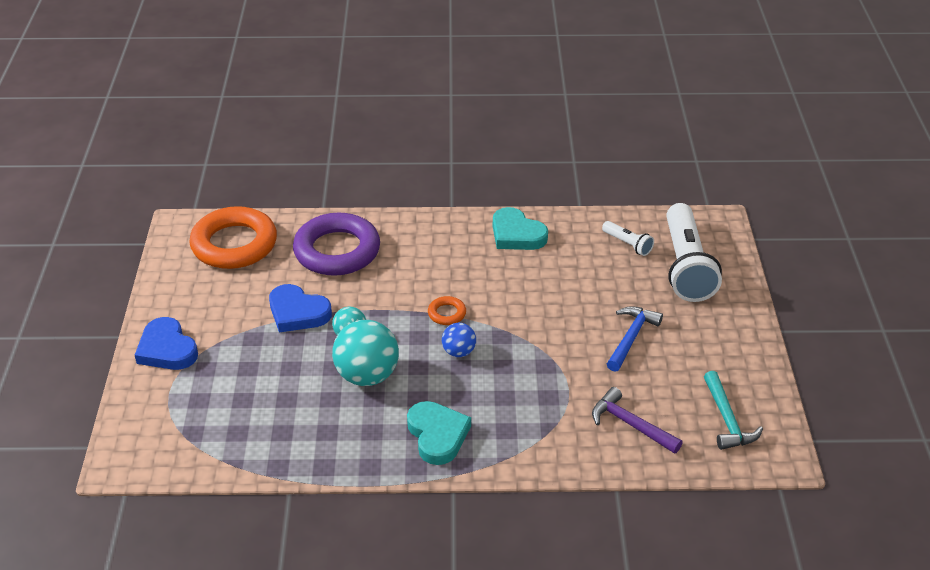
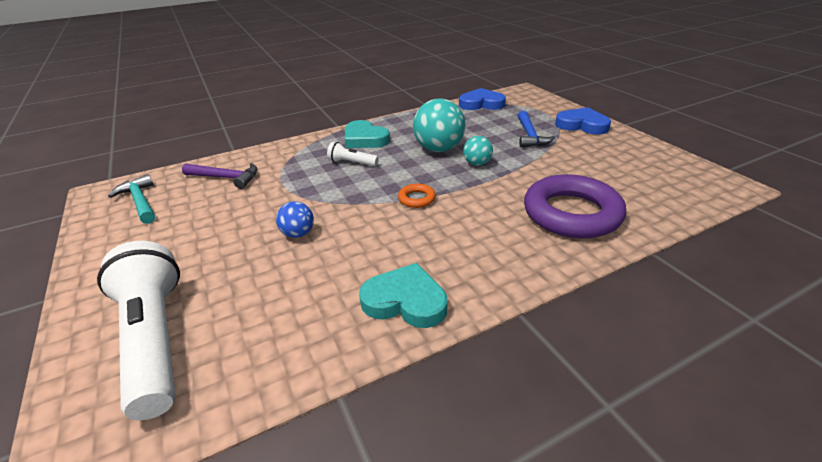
camera: 155 degrees right, 5 degrees down
(234, 244) = (661, 188): orange ring -> none
(298, 312) = (533, 164): blue heart -> blue heart (481, 104)
(459, 352) = (384, 178): blue ball -> blue ball (298, 234)
(627, 244) = (245, 344): white flashlight -> white flashlight (352, 163)
(631, 338) = (230, 233): blue hammer -> blue hammer (530, 135)

